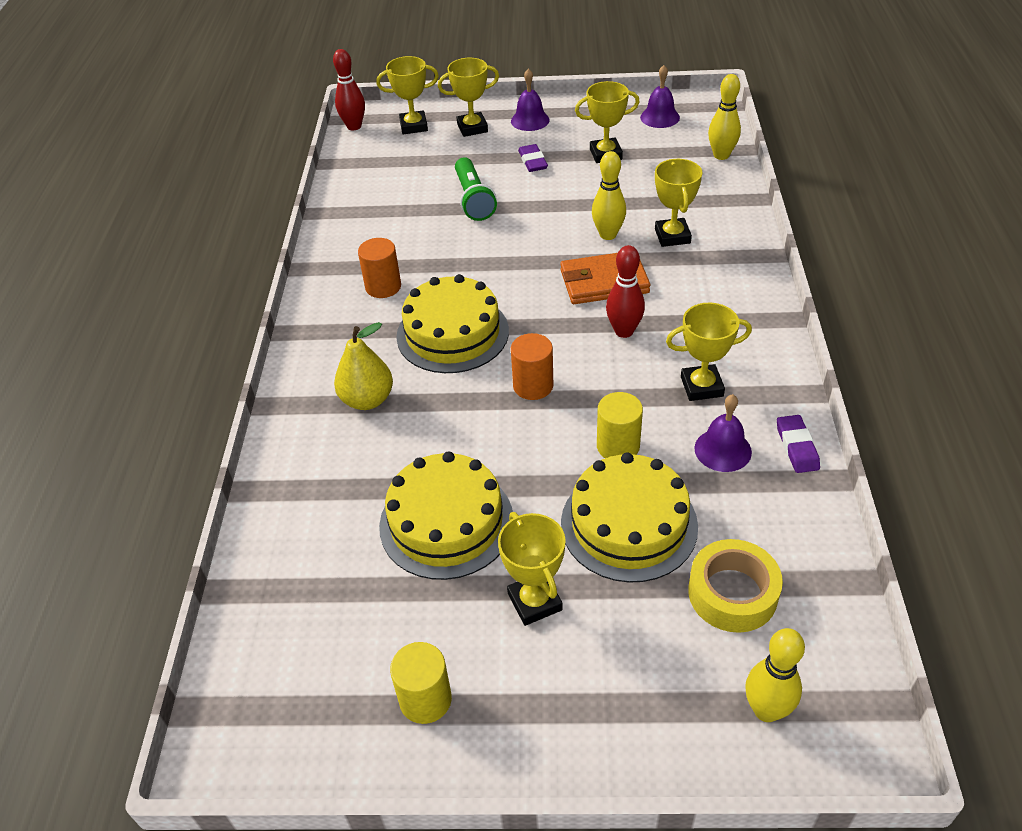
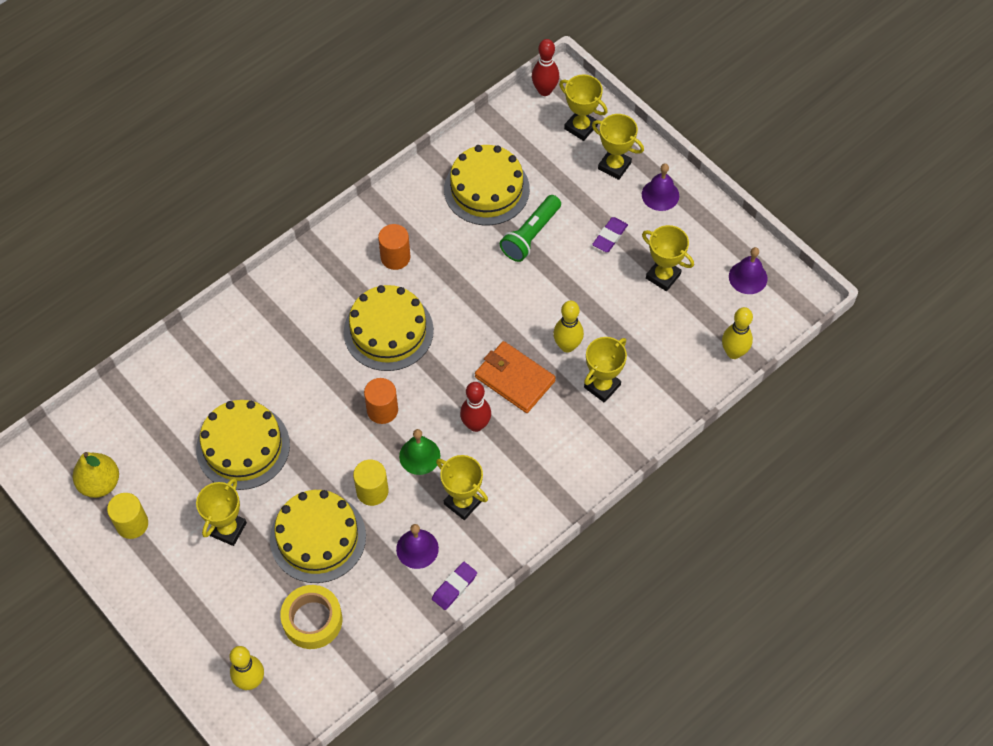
camera: 45 degrees right, 15 degrees up
(367, 399) = (295, 332): yellow pear -> yellow pear (100, 483)
(395, 200) = (486, 189): none -> yellow cake
(615, 388) = (419, 456): none -> green bell

